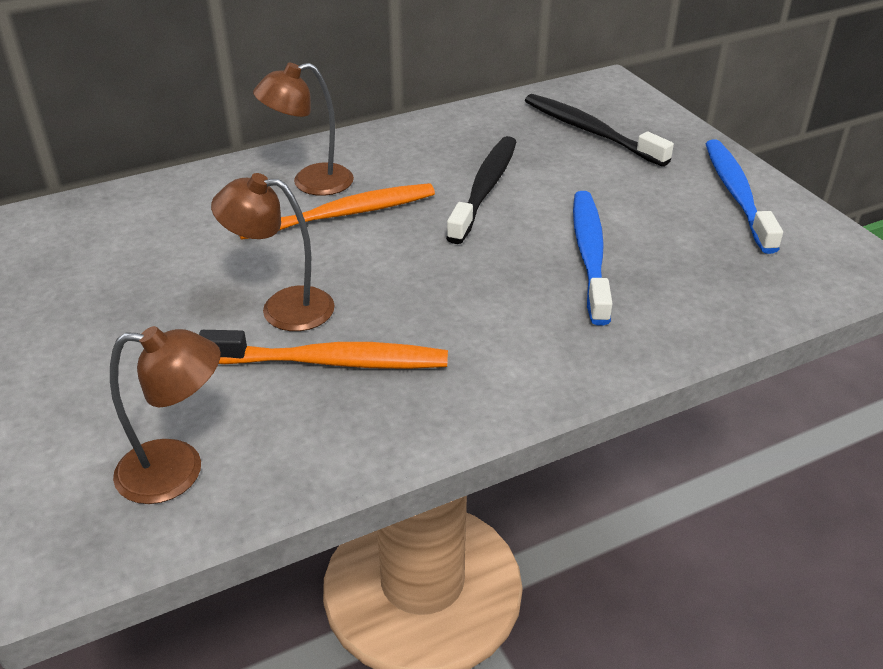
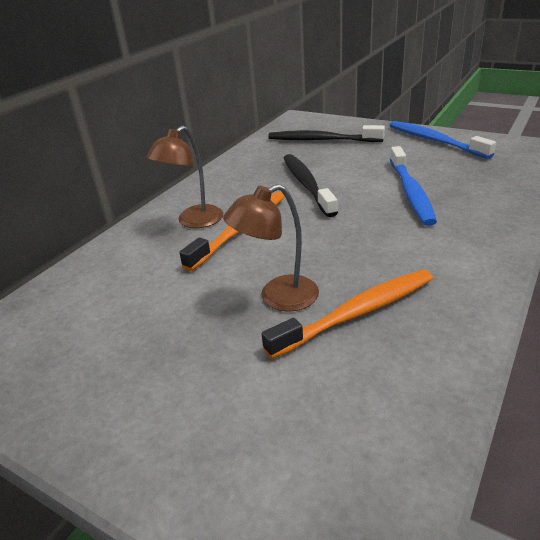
camera: 30 degrees left, 5 degrees down
(178, 471) = (359, 445): brown lamp -> none
(589, 254) = (411, 192): blue toothbrush -> blue toothbrush turned 150 degrees counterclockwise

